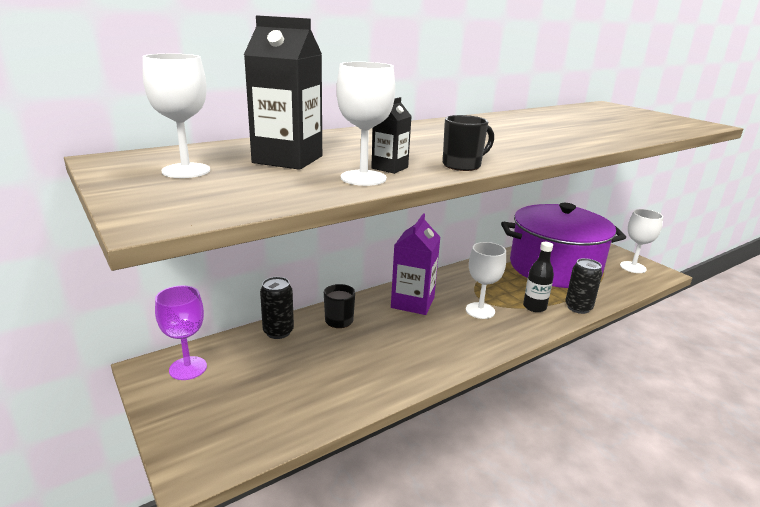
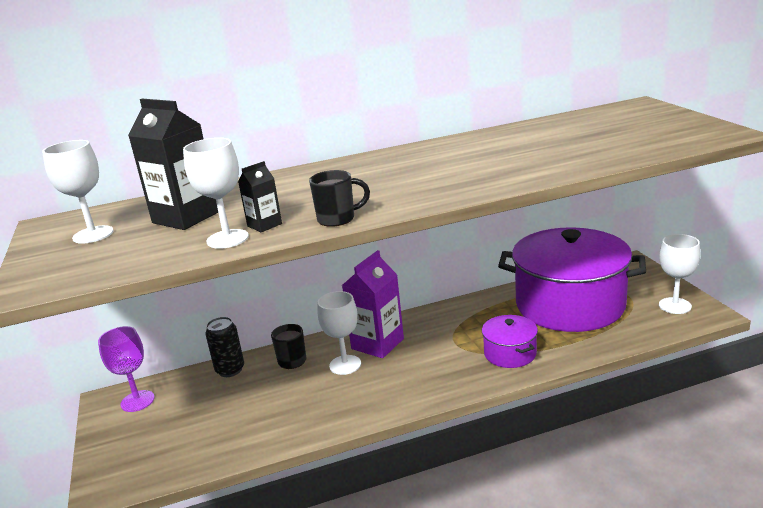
camera: 20 degrees right, 0 degrees up
(480, 310) = (444, 355): white goblet -> white goblet (345, 365)
(534, 307) = (510, 353): black bottle -> purple pot
(578, 308) = (562, 356): black can -> none

